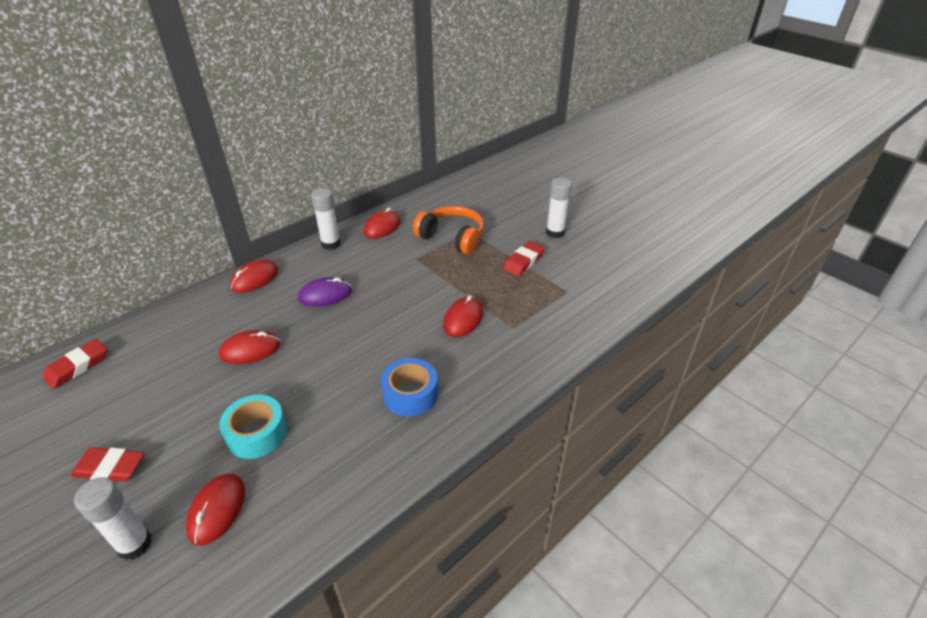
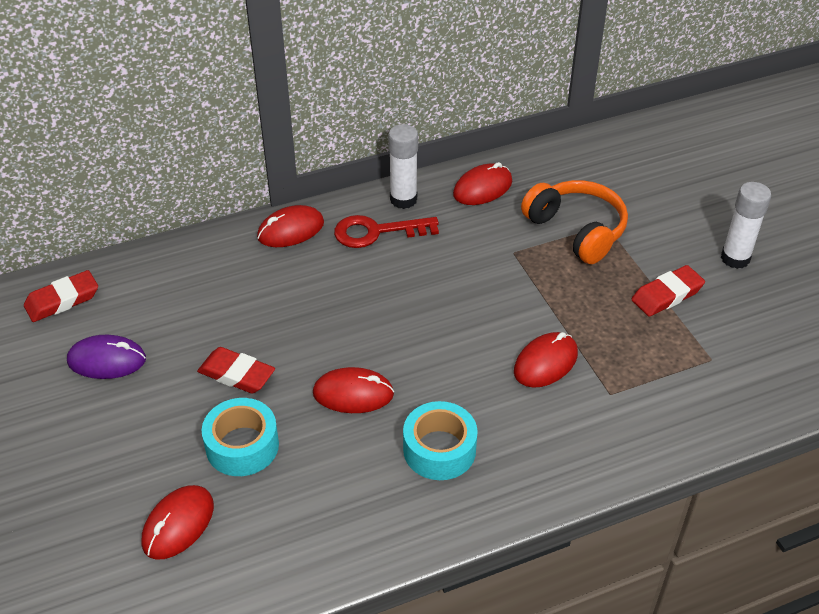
camera: 20 degrees right, 5 degrees up
(110, 468) = (77, 438): red eraser -> red eraser (236, 374)
(135, 544) = (87, 535): white glue stick -> none
(250, 350) = (261, 332): red mouse -> red mouse (353, 393)
(318, 267) = (376, 232): none -> red key
(325, 295) = (374, 277): purple mouse -> purple mouse (107, 360)
(410, 394) = (439, 449): blue tape -> turquoise tape

